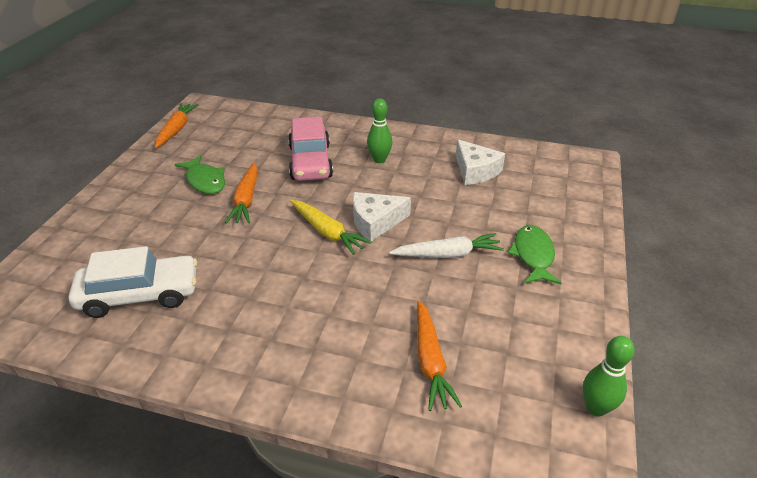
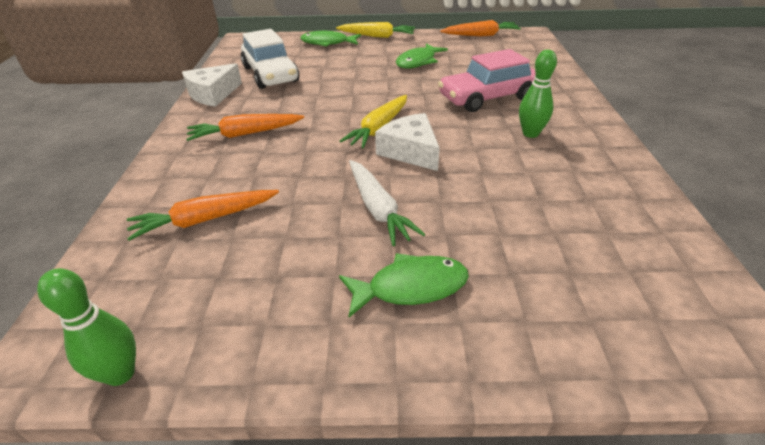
camera: 75 degrees right, 0 degrees up
(85, 234) = (327, 43): none -> green fish
(105, 193) = (377, 36): none -> yellow carrot
(246, 200) = (403, 83): orange carrot -> orange carrot (245, 134)
(475, 171) = (576, 209): white cheese -> white cheese (213, 94)

